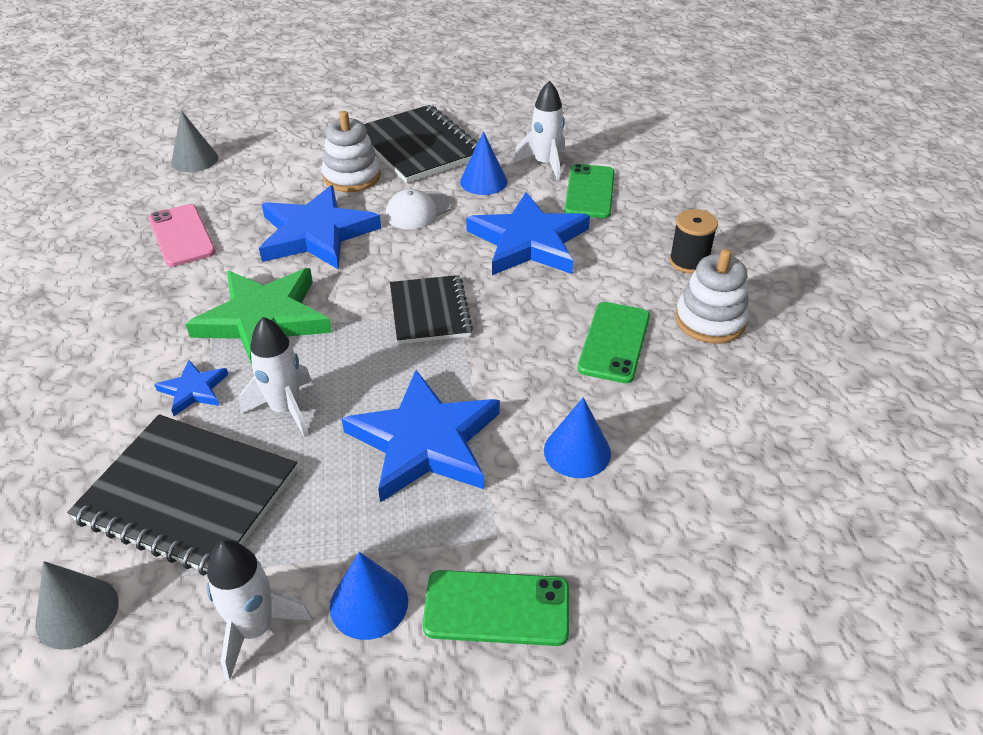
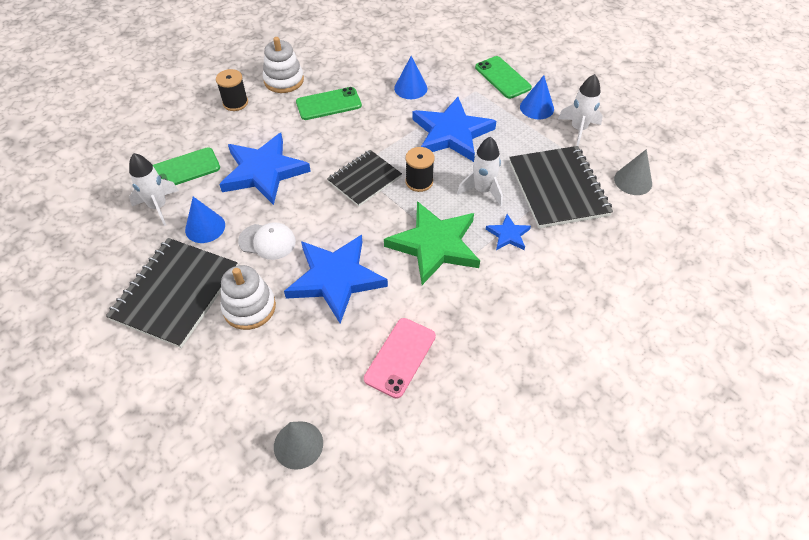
camera: 125 degrees left, 10 degrees up
(371, 357) = (419, 182): none -> black spool

